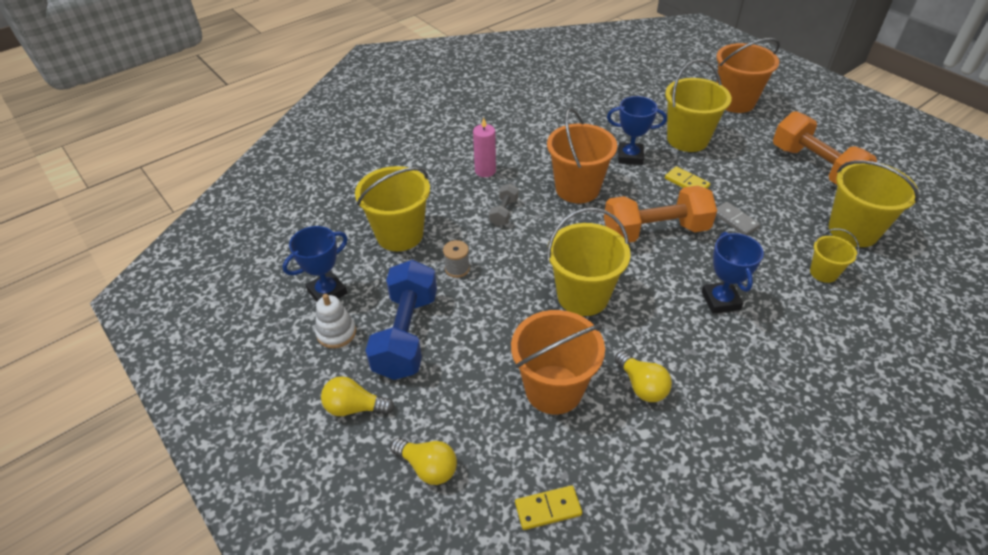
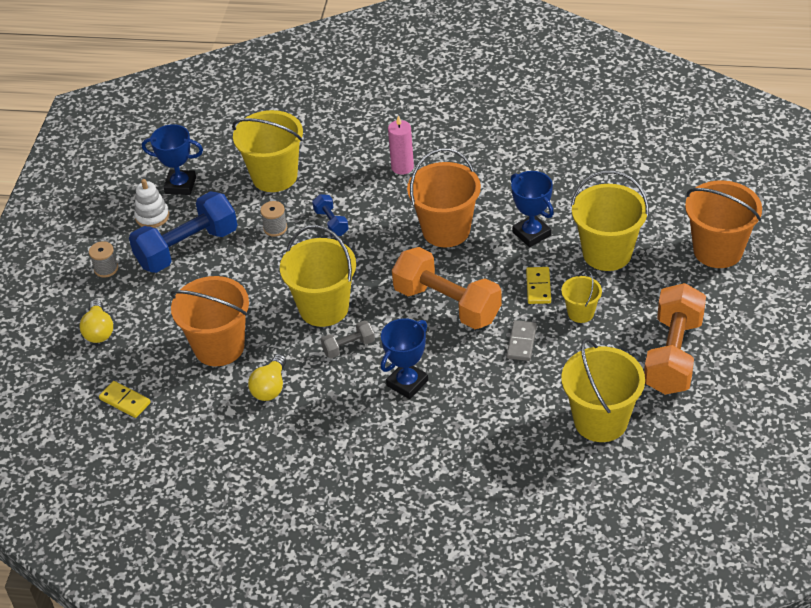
camera: 50 degrees right, 0 degrees up
(354, 407) = (106, 269): yellow light bulb -> grey spool
(493, 236) = (331, 222): none -> blue dumbbell
(504, 212) = (365, 210): grey dumbbell -> grey dumbbell (348, 347)
(823, 273) = (515, 426): yellow bucket -> yellow bucket (580, 313)

